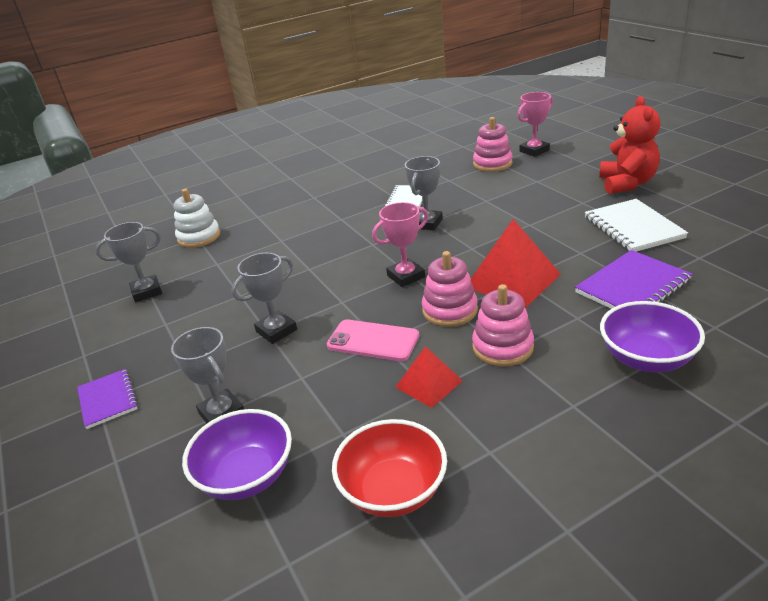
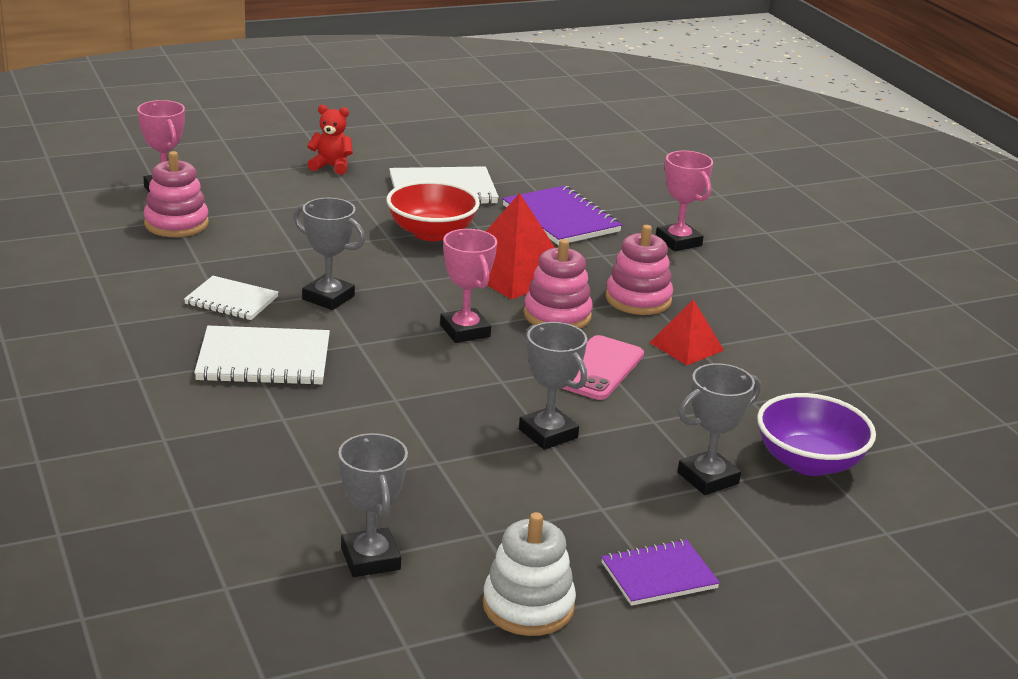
camera: 90 degrees left, 5 degrees down
(199, 237) = (194, 505): white stacking toy -> white stacking toy (528, 606)
(342, 222) = (264, 360): none -> white notebook
(393, 490) = (831, 383): red bowl -> red bowl (431, 233)
(626, 183) = (331, 166): red teddy bear -> red teddy bear, size x0.56
(646, 358) = (678, 242): purple bowl -> pink trophy

